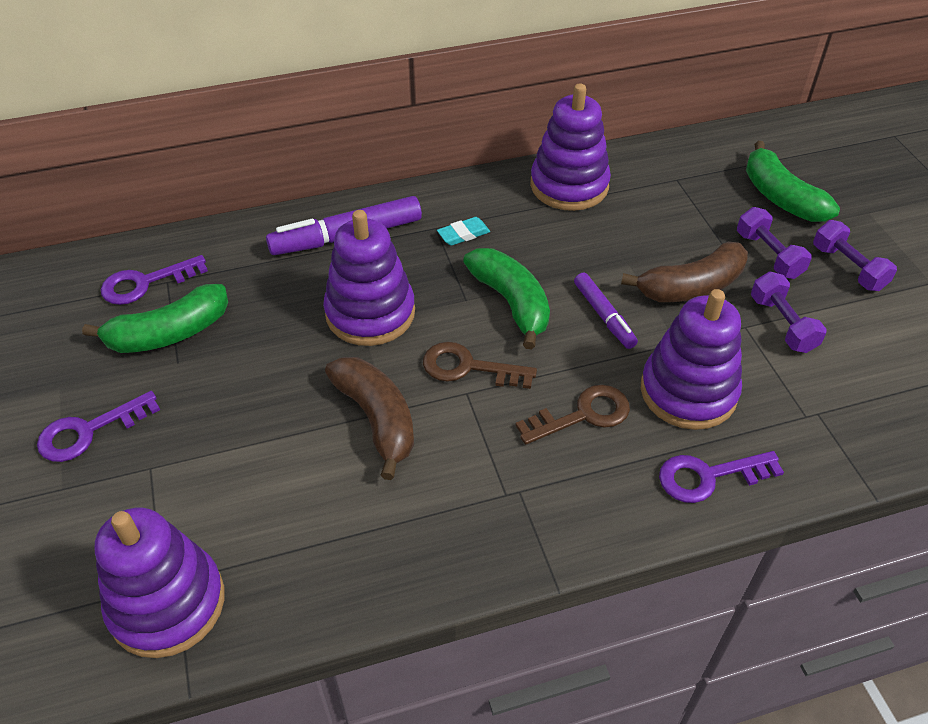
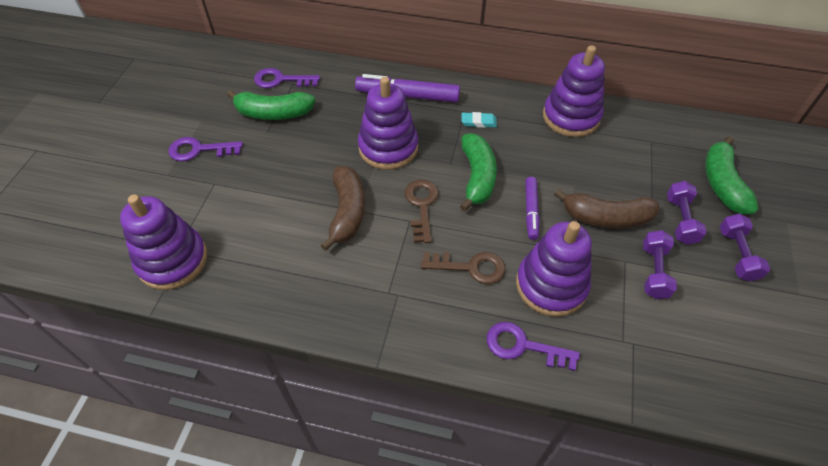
camera: 30 degrees right, 5 degrees up
(468, 367) = (422, 206): brown key -> brown key turned 45 degrees clockwise

